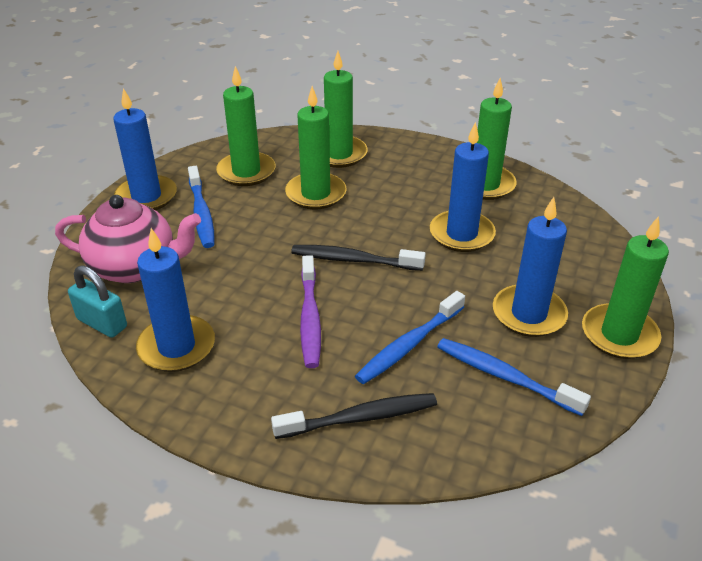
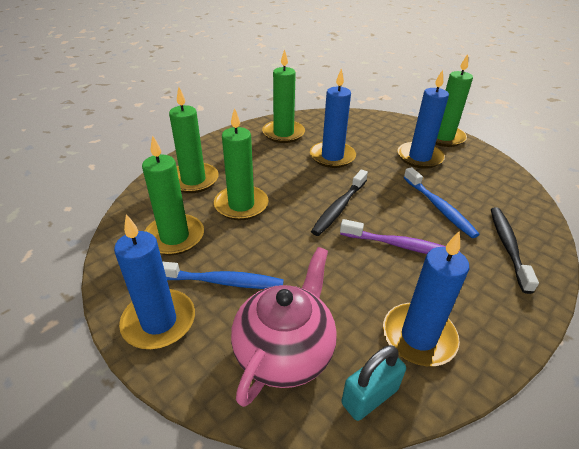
camera: 70 degrees left, 0 degrees up
(504, 376) = (472, 181): blue toothbrush -> none

